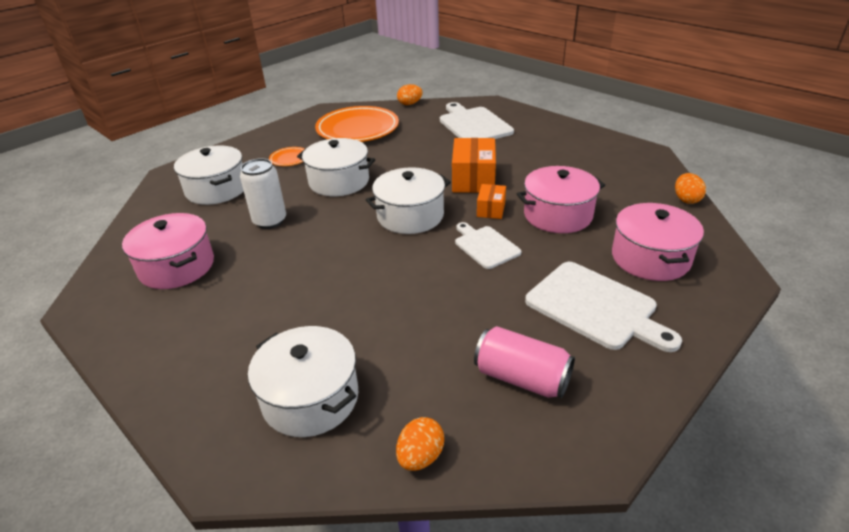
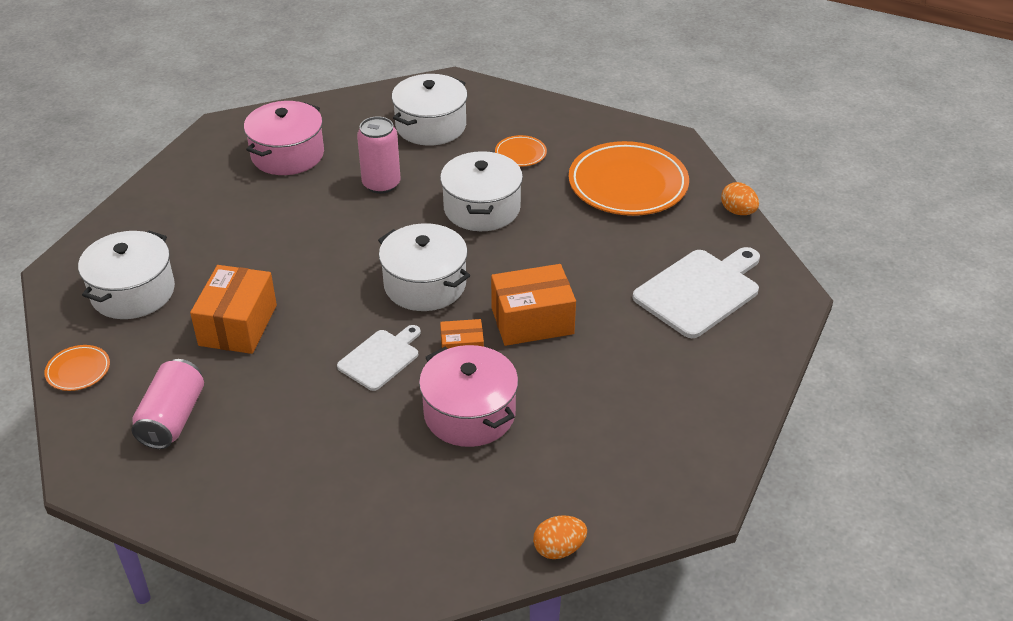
camera: 70 degrees right, 5 degrees up
(270, 221) = (381, 184): white can -> pink can
(406, 321) = (238, 325): none -> orange box
(420, 457) = (78, 370): orange egg -> orange plate
(595, 307) = (288, 464): white cutting board -> none
(650, 258) = (395, 510): pink pot -> none

